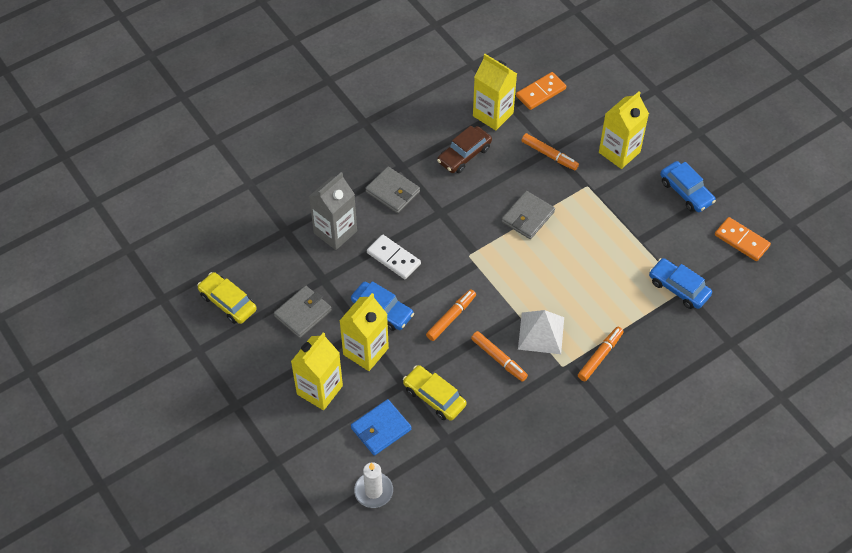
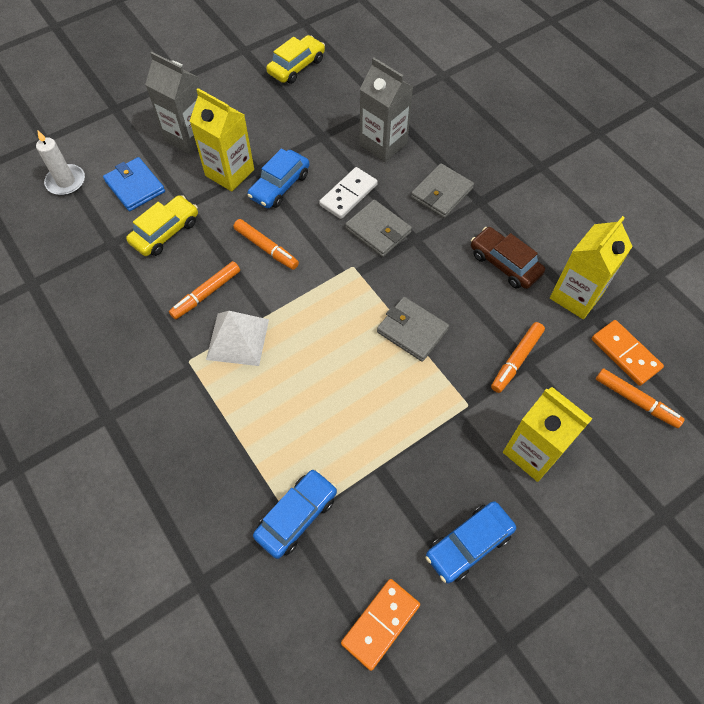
camera: 90 degrees right, 5 degrees up
(303, 313) = (280, 122): grey wallet -> grey wallet (378, 230)
(319, 390) = (188, 137): yellow carton -> grey carton
(600, 356) = (197, 404): orange marker -> orange marker (636, 401)

